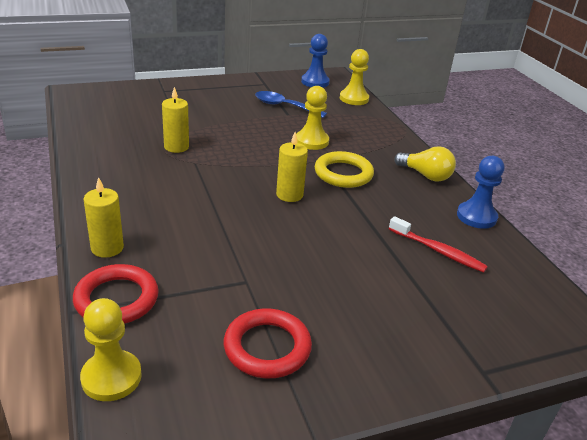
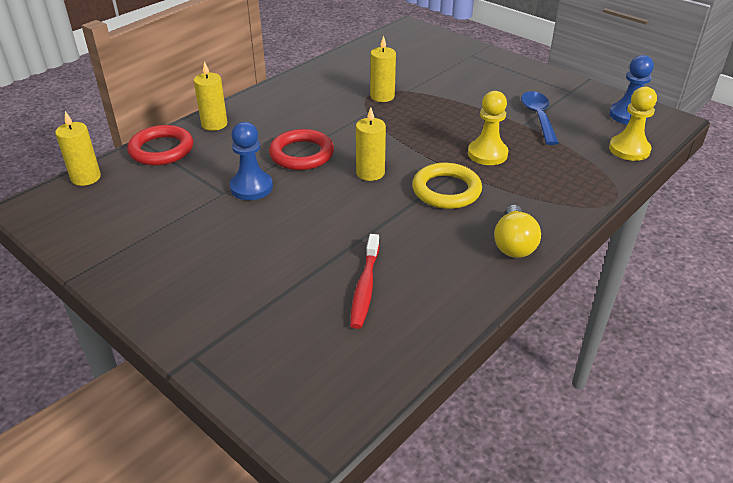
camera: 65 degrees right, 5 degrees up
(111, 377) = (86, 177): yellow pawn -> yellow candle
(267, 347) = (151, 228): red ring -> red ring (301, 154)
(476, 216) = (465, 302): blue pawn -> blue pawn (251, 187)

